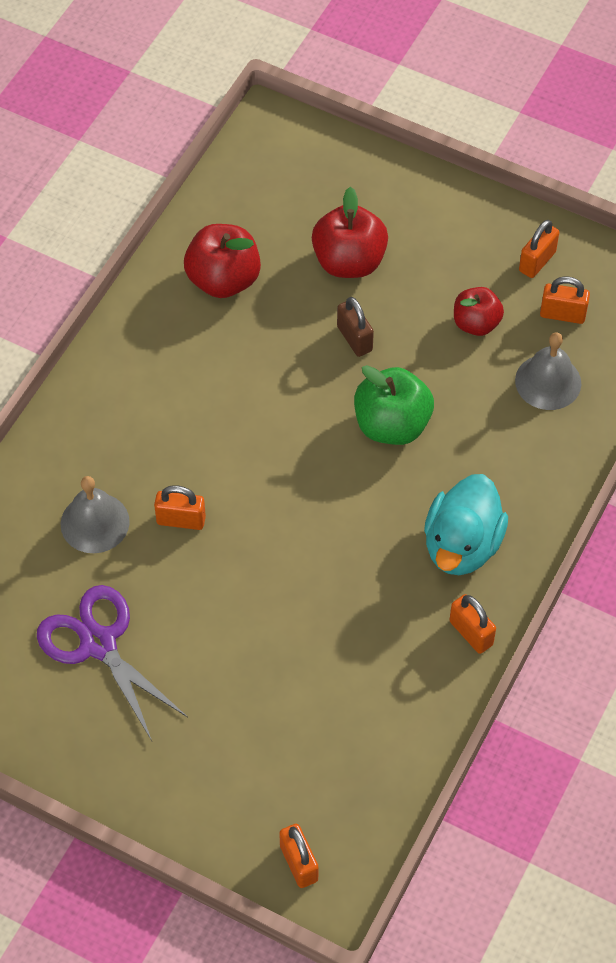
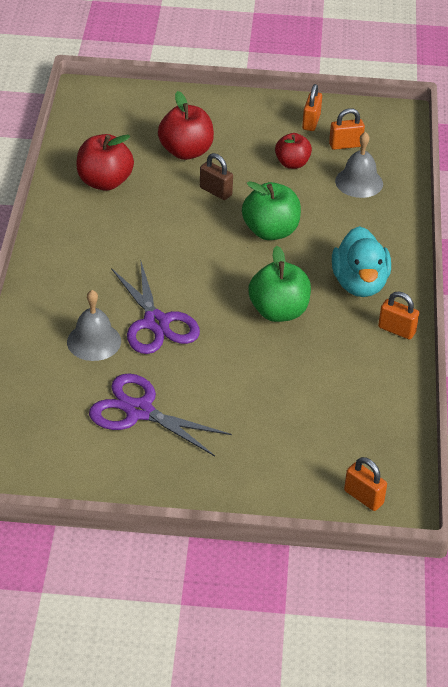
camera: 25 degrees left, 15 degrees down
(181, 520) = (156, 323): orange padlock -> purple scissors
(338, 554) = (278, 311): none -> green apple

